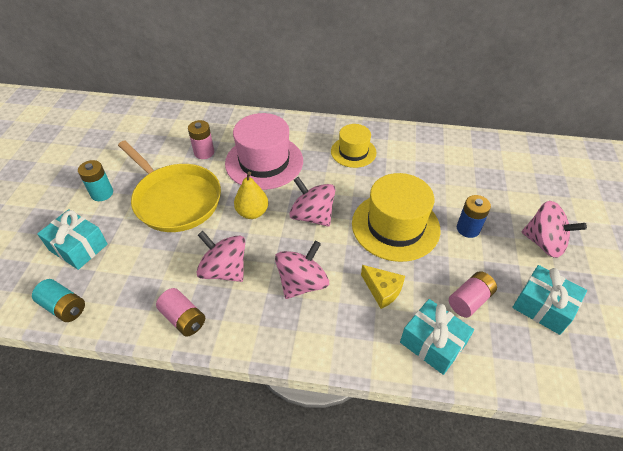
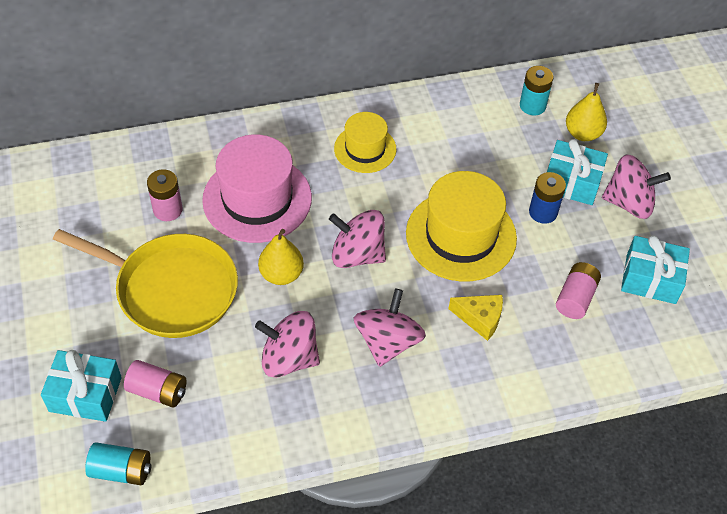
camera: 25 degrees left, 5 degrees up
(102, 193) = (64, 313): turquoise battery -> turquoise battery (532, 105)
(183, 318) = (275, 431): pink battery -> pink battery (158, 391)
(432, 343) = (556, 358): turquoise gift -> turquoise gift (571, 182)
(522, 184) = (583, 133): none -> yellow pear

